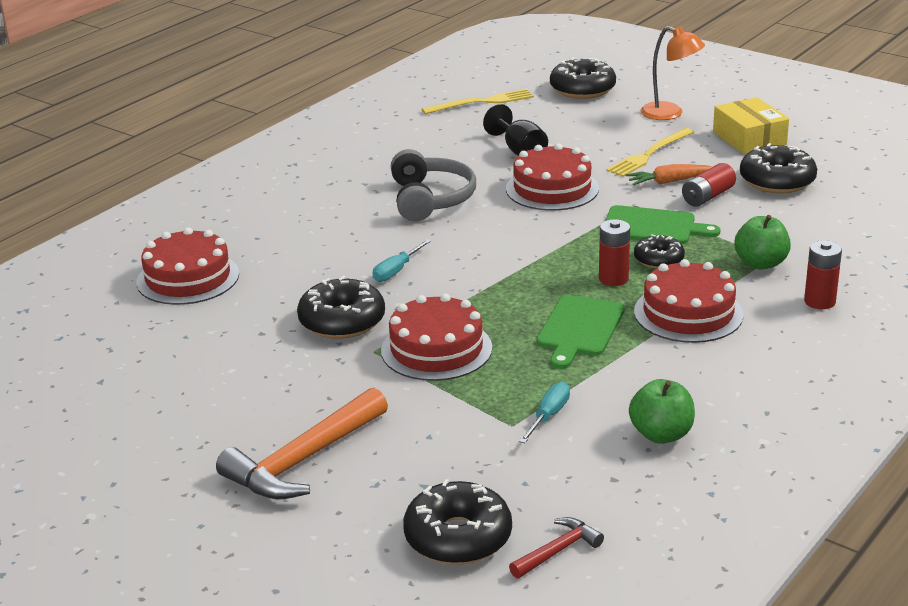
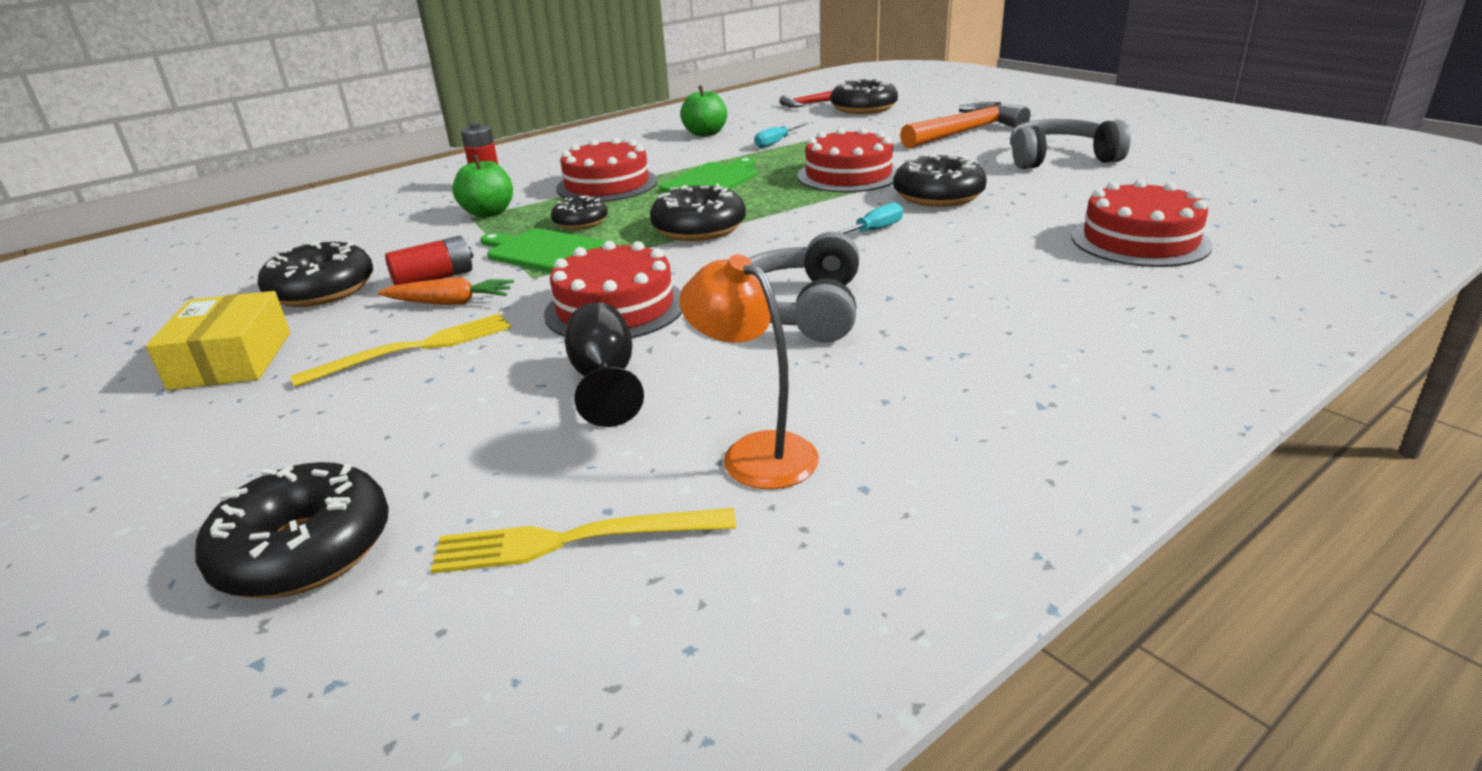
camera: 165 degrees left, 0 degrees up
(205, 398) = (1060, 159): none -> grey headphones
(545, 261) = (699, 228): none -> black donut
(613, 279) = (644, 210): red battery -> none
(670, 114) = (253, 434): orange lamp -> orange lamp (755, 452)

